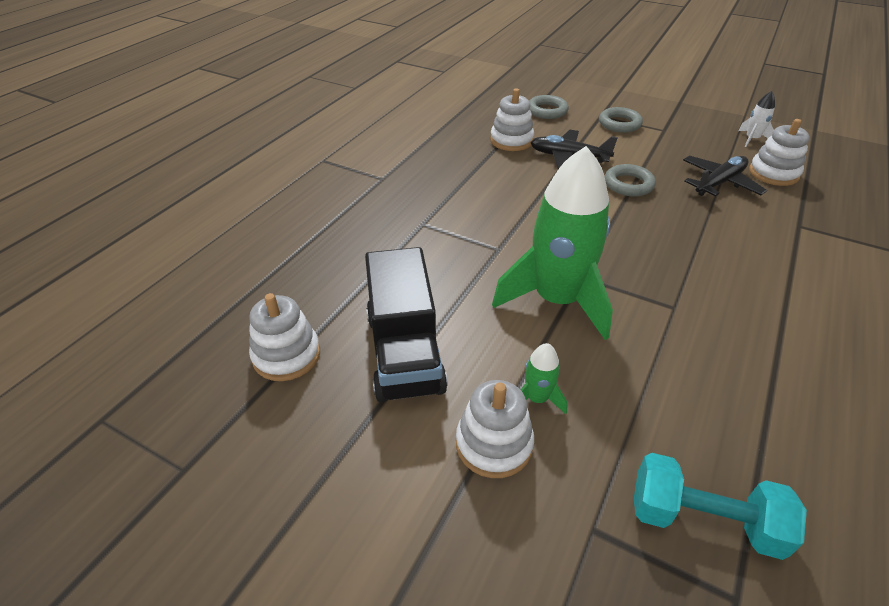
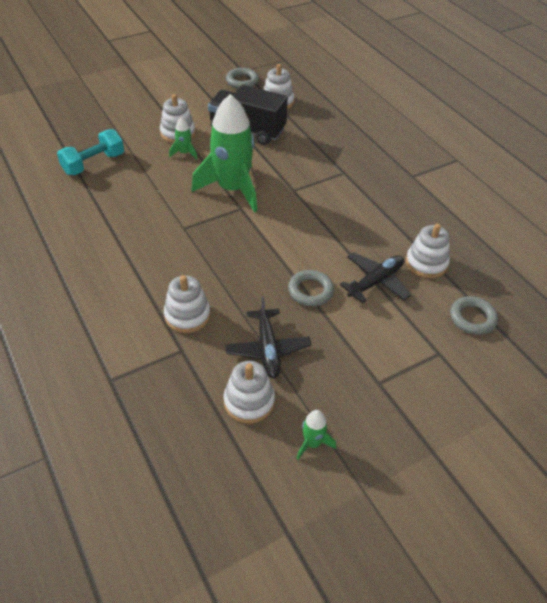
camera: 120 degrees right, 5 degrees up
(619, 124) = (412, 356): grey ring -> grey ring (242, 81)
(751, 139) = (312, 443): white rocket -> green rocket
(766, 240) = (187, 315): none -> white stacking toy

